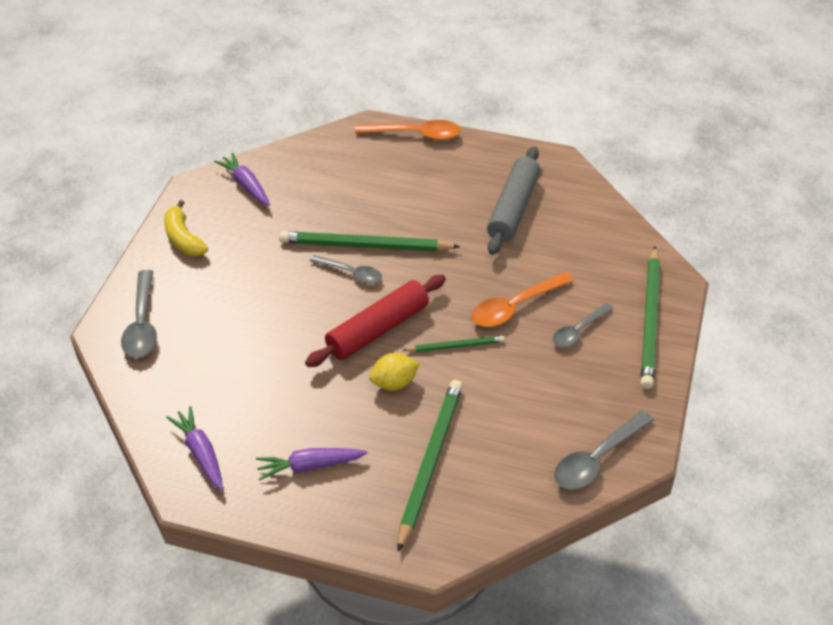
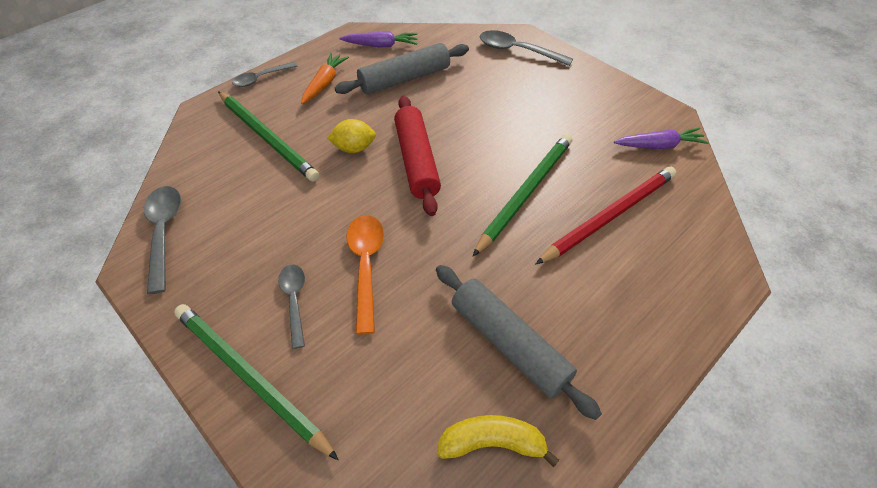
camera: 120 degrees right, 5 degrees up
(183, 238) = (602, 91): yellow banana -> yellow banana (492, 443)
(255, 398) = (404, 78): none -> grey rolling pin
(310, 466) = (324, 83): purple carrot -> orange carrot
(351, 273) = (495, 170): grey spoon -> grey spoon (261, 78)
(356, 193) = (609, 216): none -> red pencil
(394, 383) = (354, 148): yellow lemon -> yellow lemon turned 75 degrees clockwise
(415, 134) = (698, 312): orange spoon -> none
(455, 346) = (358, 200): green pencil -> none

